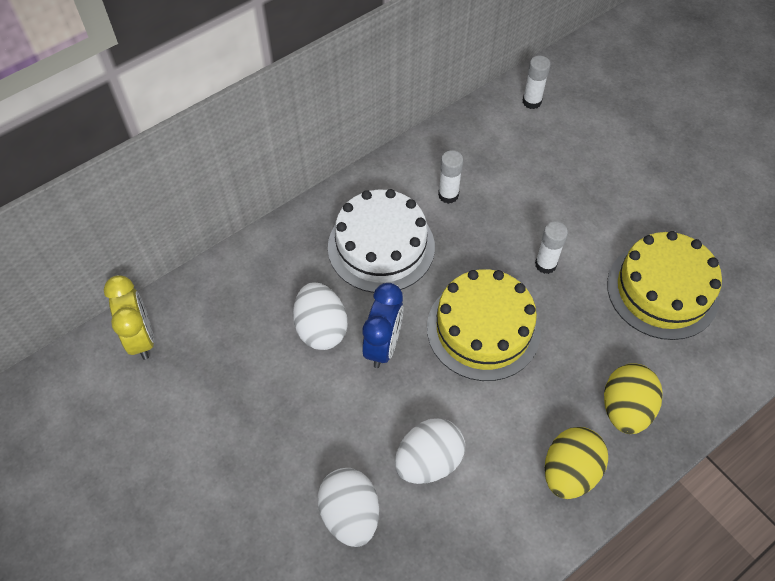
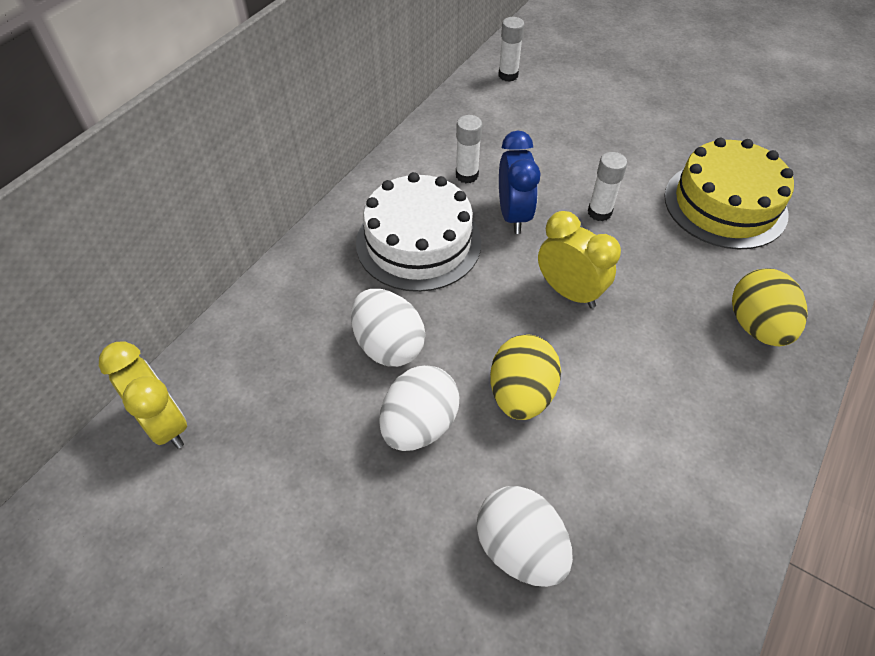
camera: 20 degrees left, 5 degrees down
(383, 346) = (468, 342): blue clock -> blue clock (513, 215)
(428, 461) = (581, 451): white egg -> white egg (419, 424)
(483, 329) = (569, 292): yellow cake -> yellow clock
(569, 472) = (739, 410): yellow egg -> yellow egg (521, 394)

